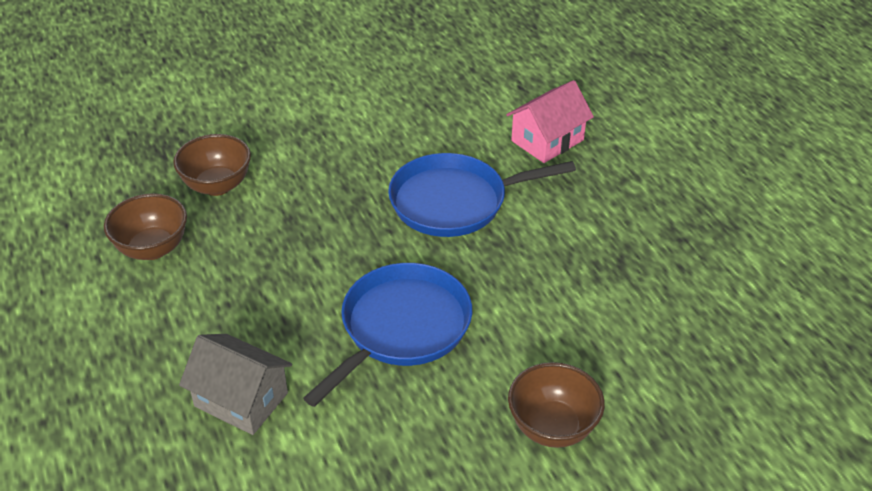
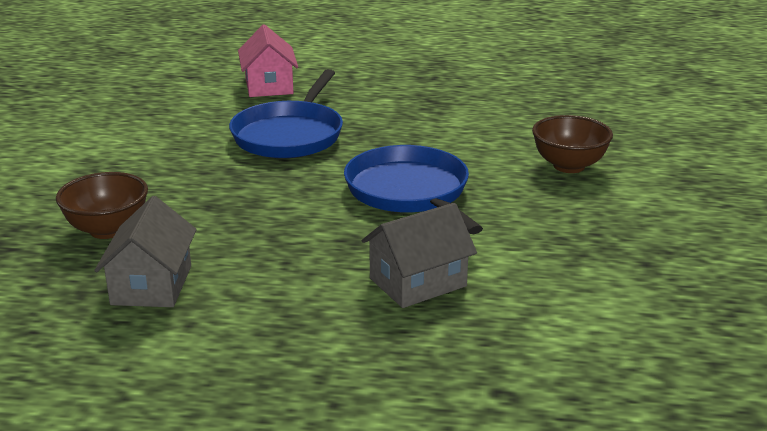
camera: 60 degrees left, 15 degrees down
(152, 248) = (152, 285): brown bowl -> grey house

